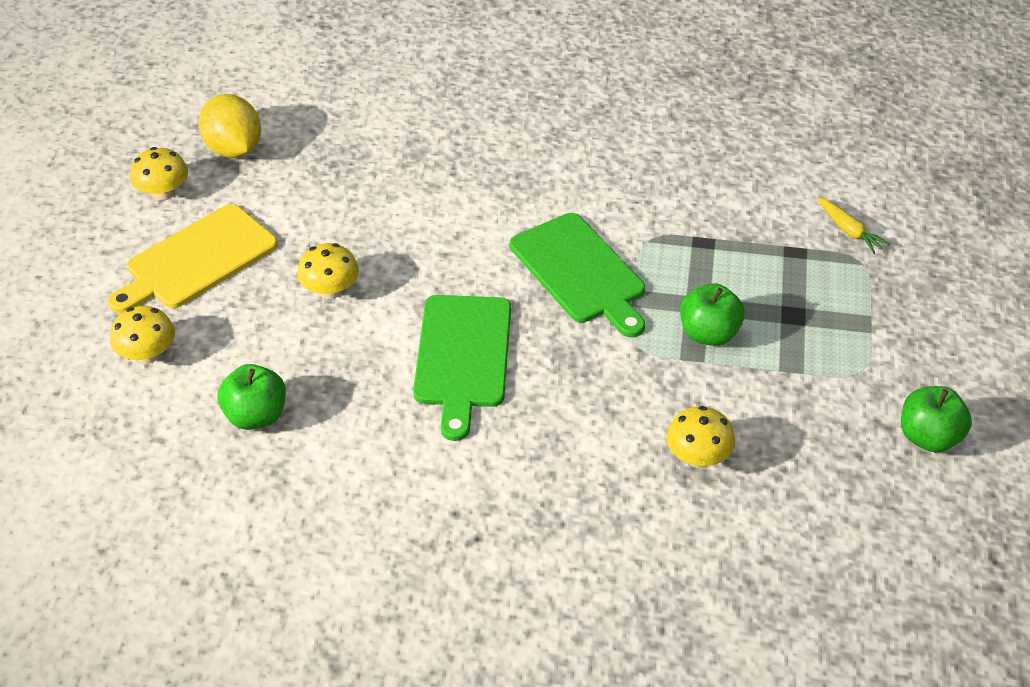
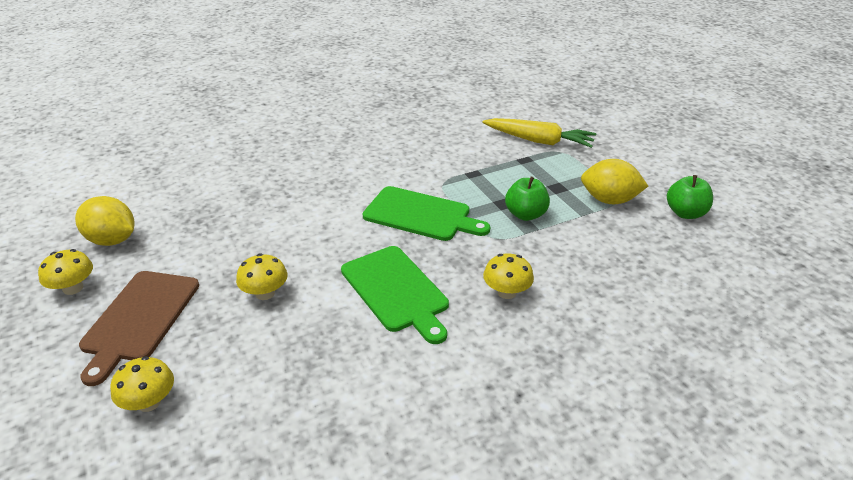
camera: 35 degrees left, 10 degrees down
(197, 260) = (139, 319): yellow cutting board -> brown cutting board
(256, 416) = (281, 400): green apple -> none
(698, 457) = (591, 278): yellow mushroom -> yellow mushroom (506, 292)
(843, 367) = (609, 200): none -> yellow lemon
(849, 231) = (539, 141): yellow carrot -> yellow carrot, size x1.98

